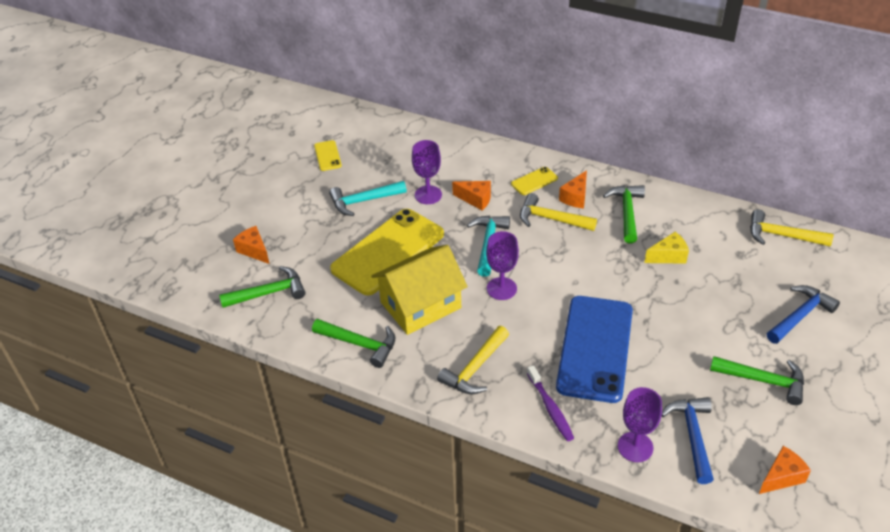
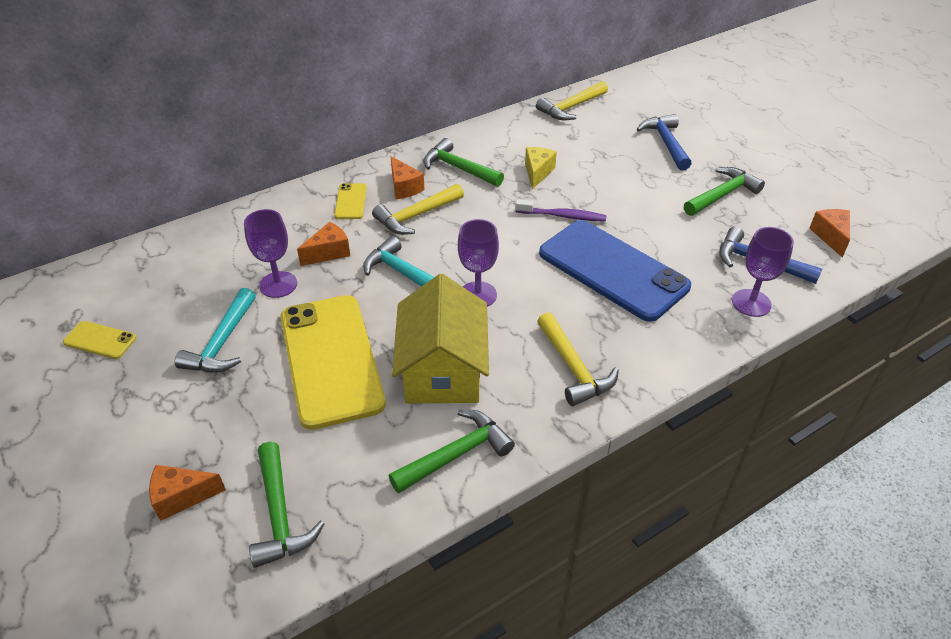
camera: 60 degrees left, 0 degrees up
(269, 293) = (280, 514): green hammer -> green hammer turned 150 degrees clockwise
(550, 408) = (667, 336): purple toothbrush -> purple toothbrush (563, 216)

